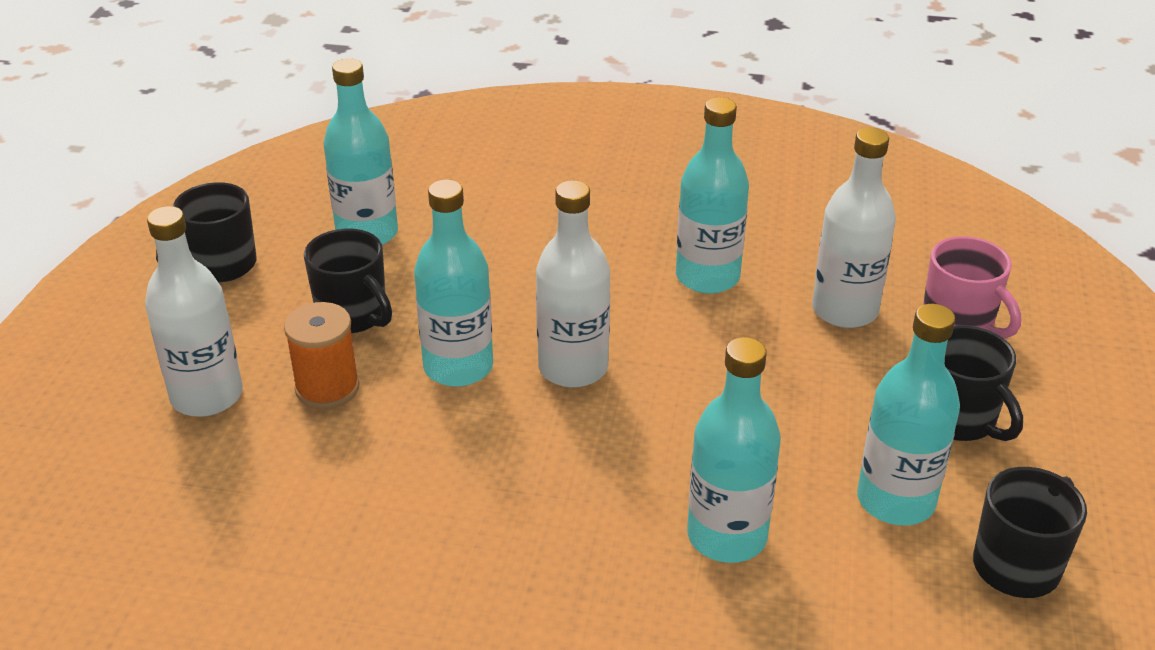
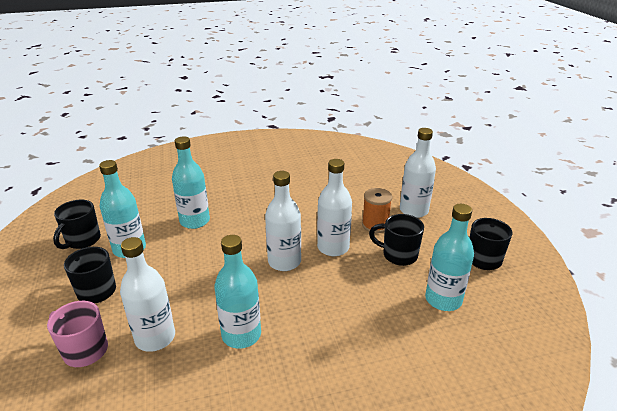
camera: 155 degrees right, 5 degrees down
(458, 367) = (333, 247): turquoise bottle -> white bottle

